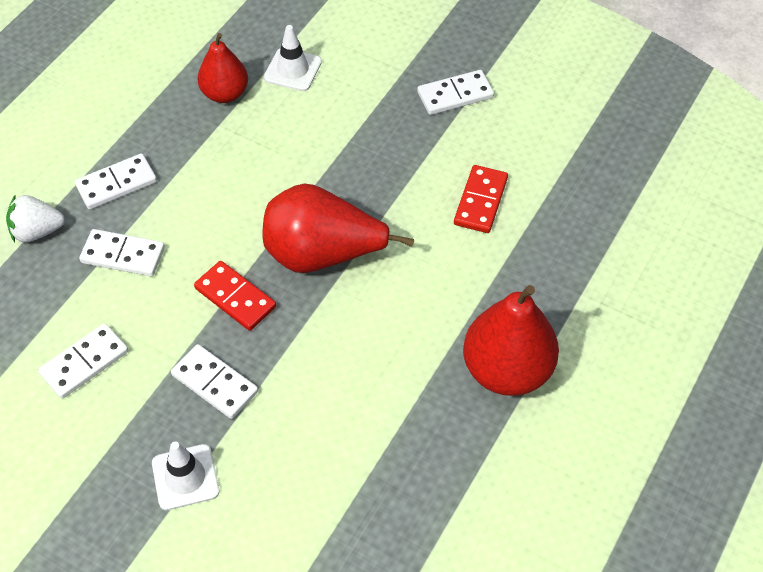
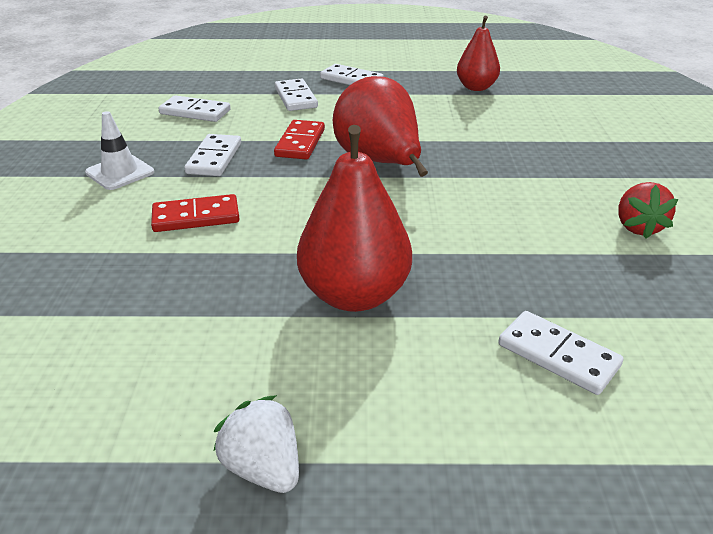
camera: 60 degrees right, 20 degrees down
(37, 231) = (286, 71): white strawberry -> white strawberry (263, 468)
(293, 70) = (536, 101): white traffic cone -> none
(455, 95) = (628, 169): white domino -> white domino (558, 355)
(480, 201) = (534, 217): red domino -> red domino (196, 217)
(533, 149) = (638, 227): none -> red strawberry

